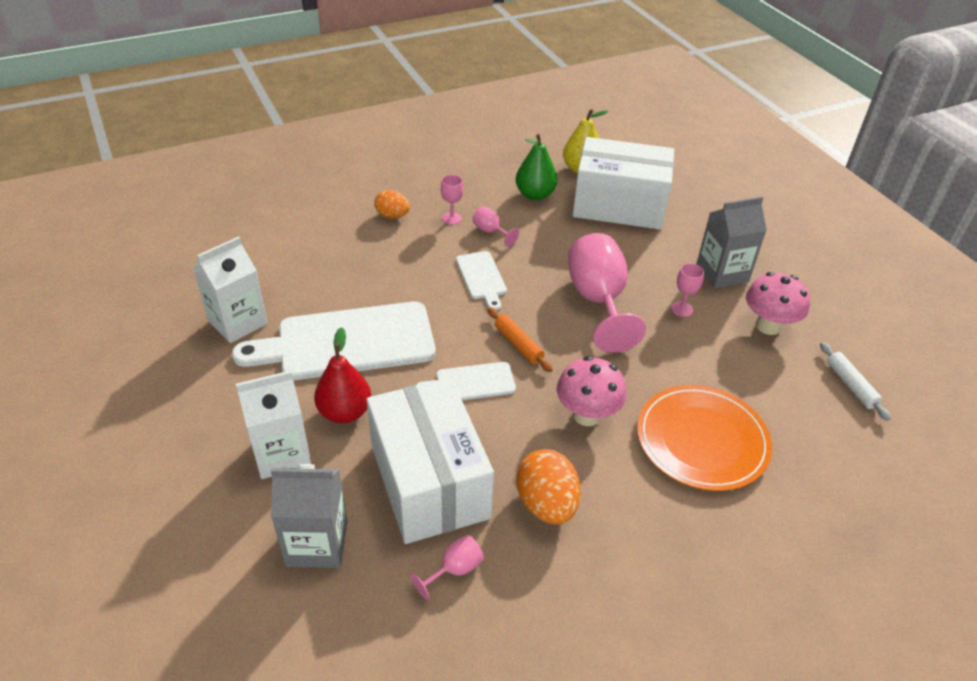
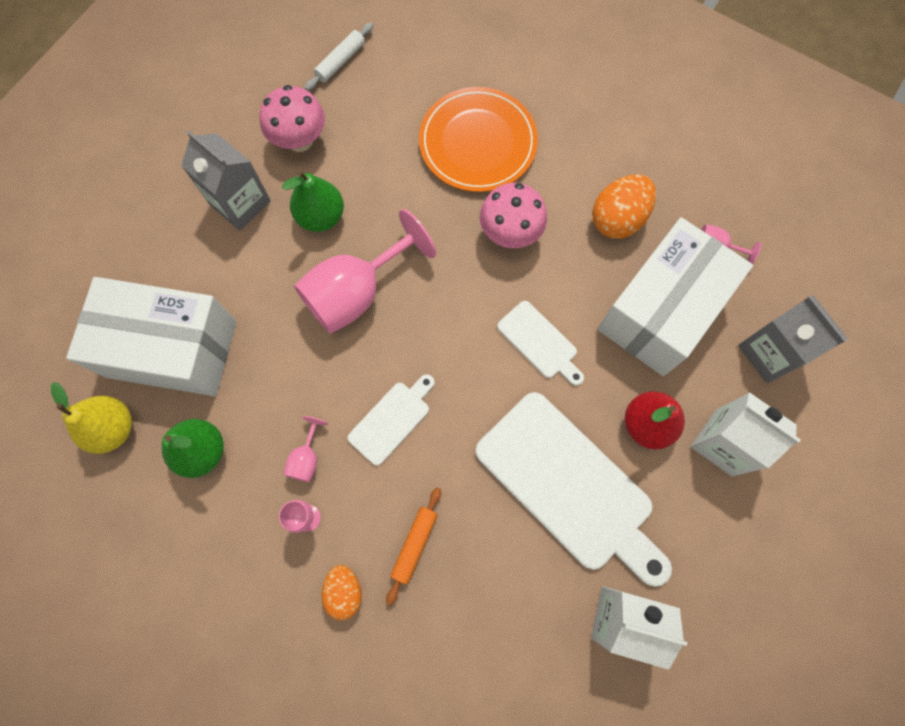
camera: 120 degrees left, 30 degrees up
(518, 344) = (464, 330): orange rolling pin -> orange rolling pin (414, 544)
(619, 205) = (172, 348): white box -> white box turned 60 degrees counterclockwise
(682, 309) = (321, 216): pink goblet -> green pear

